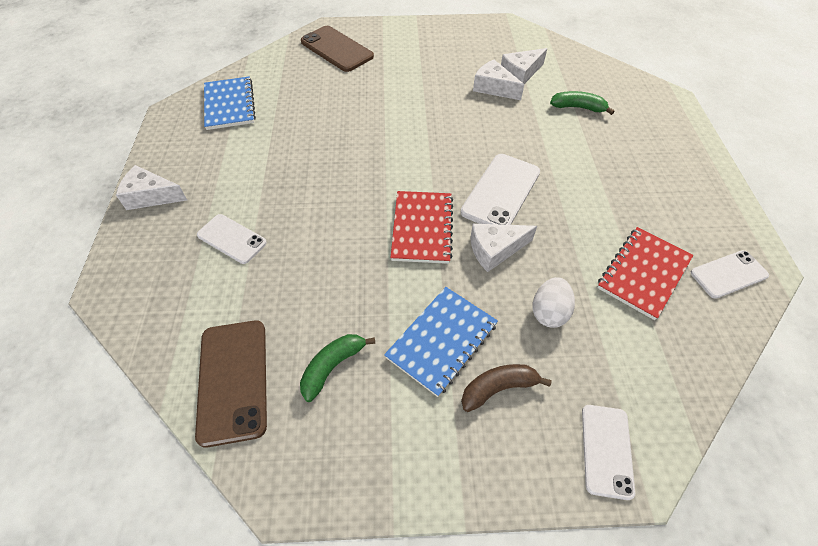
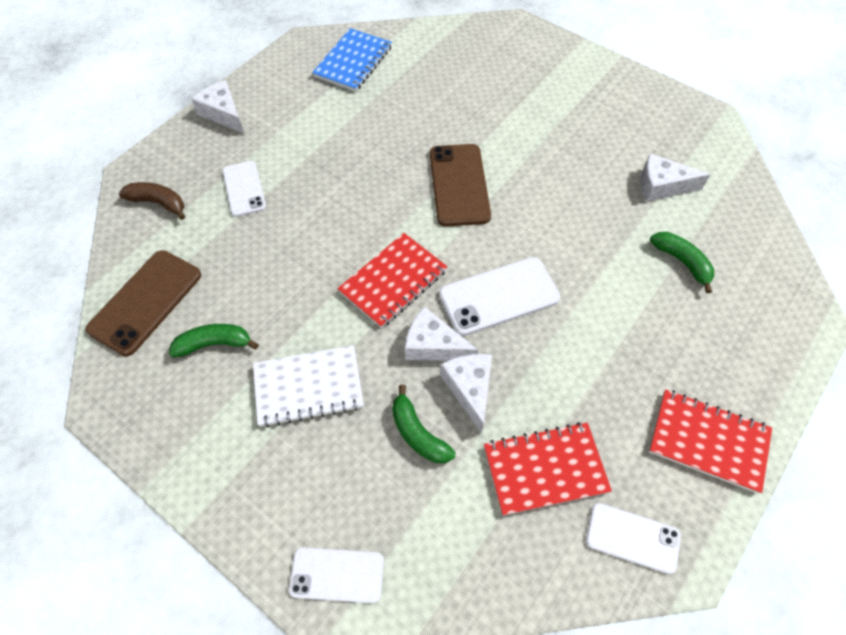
camera: 40 degrees right, 5 degrees up
(336, 49) = (500, 54): brown phone -> brown phone (459, 185)
(441, 341) = (308, 387): blue notebook -> white notebook
(493, 88) = (613, 185): white cheese -> white cheese (469, 389)
(498, 388) = (310, 458): brown banana -> brown banana (158, 203)
(549, 312) = (418, 433): white egg -> green banana
(606, 450) = (337, 575): white phone -> white phone turned 45 degrees clockwise
(700, 193) = (708, 441): none -> red notebook

